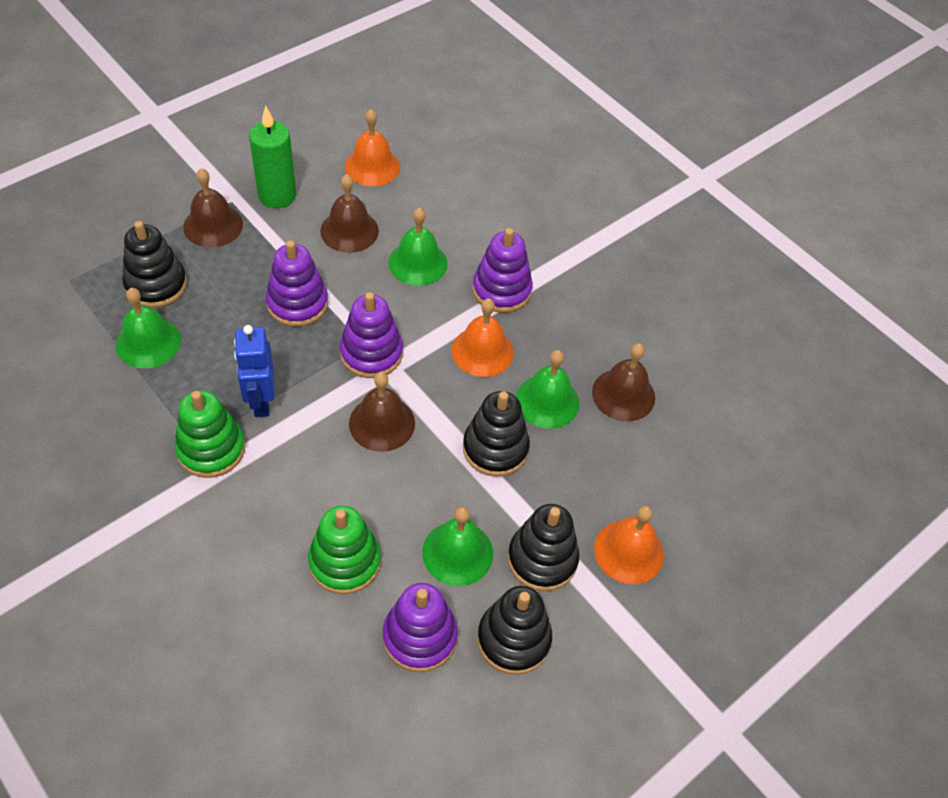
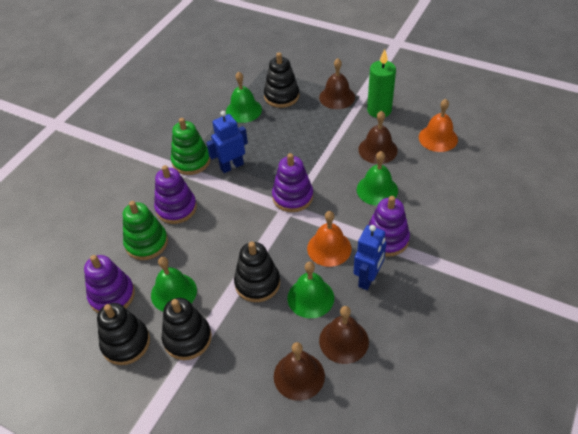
camera: 75 degrees right, 5 degrees down
(297, 303) = (307, 152): purple stacking toy -> purple stacking toy (176, 208)
(382, 423) = (246, 222): brown bell -> brown bell (299, 376)
(549, 334) = (368, 278): none -> blue robot
(628, 551) = (214, 387): orange bell -> none

